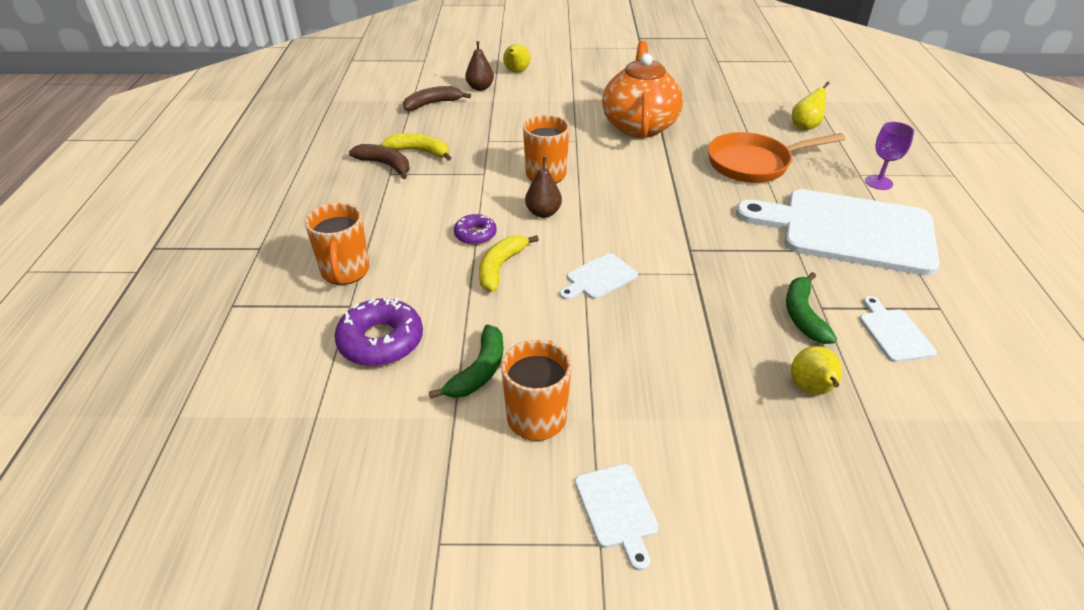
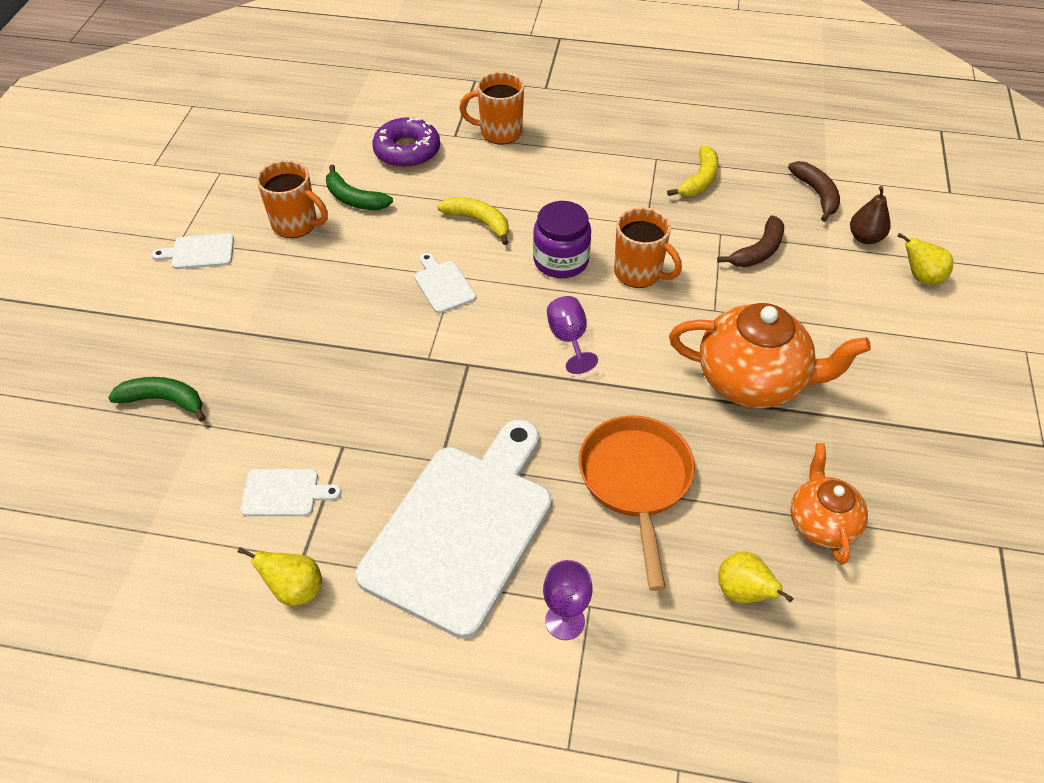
camera: 100 degrees right, 10 degrees up
(385, 165) = (673, 155): brown banana -> brown banana (758, 251)
(475, 234) = (534, 210): purple donut -> none
(543, 213) = (561, 261): brown pear -> purple jar
(636, 201) = (569, 339): none -> purple goblet
(739, 104) = (821, 523): none -> orange teapot
(803, 315) = (337, 425): green banana -> green banana (164, 400)
(811, 390) = (246, 396): yellow pear -> yellow pear (295, 589)

